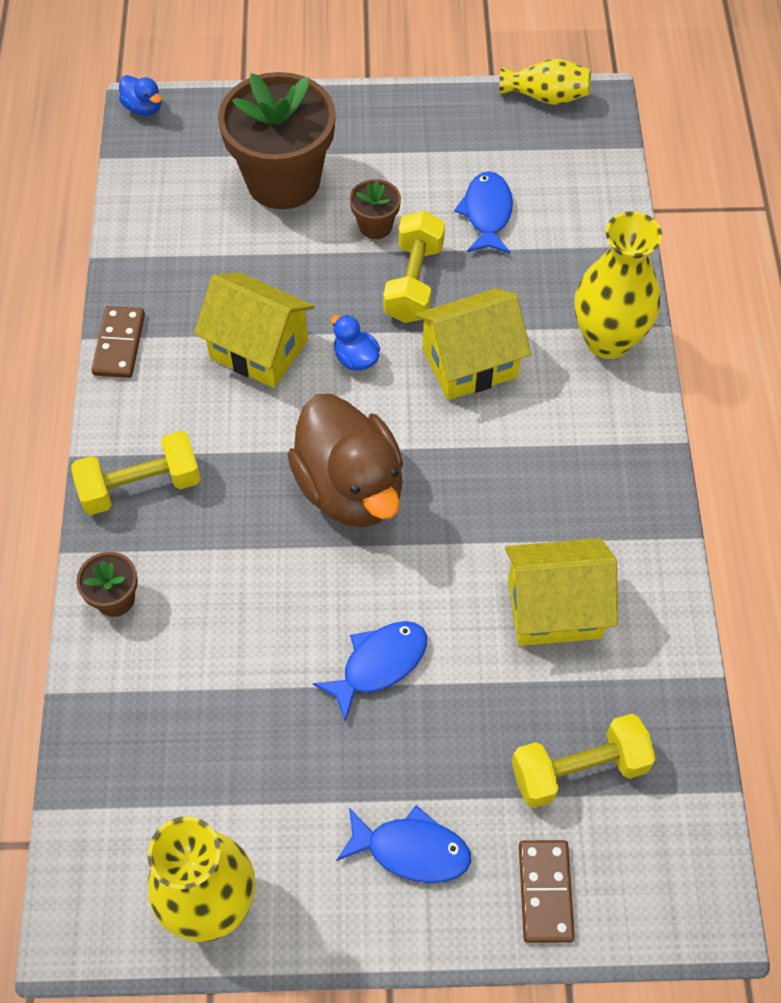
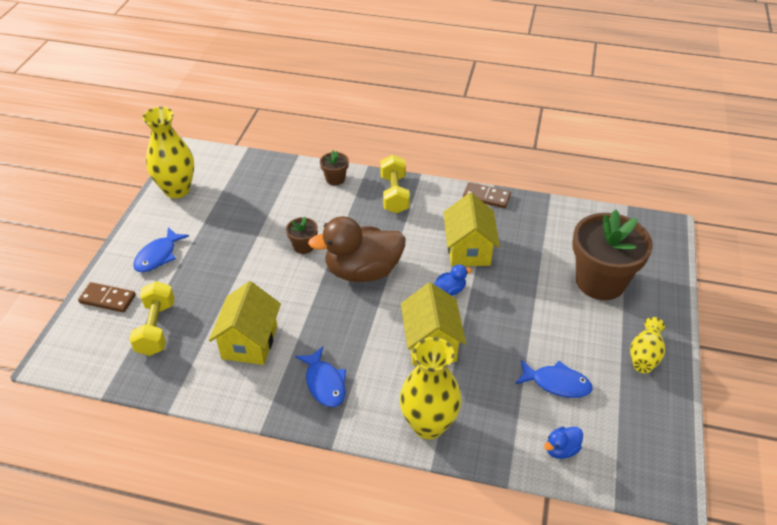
camera: 105 degrees right, 15 degrees down
(143, 108) = (669, 227): blue duck -> blue duck (561, 449)
(259, 349) = (468, 250): yellow house -> yellow house turned 45 degrees counterclockwise
(375, 226) = (554, 320): brown flower pot -> brown flower pot (303, 246)
(379, 664) = (255, 263): blue fish -> blue fish (324, 383)
(414, 282) = (503, 329): yellow dumbbell -> none
(546, 97) = (676, 453): yellow vase -> yellow vase (644, 355)

